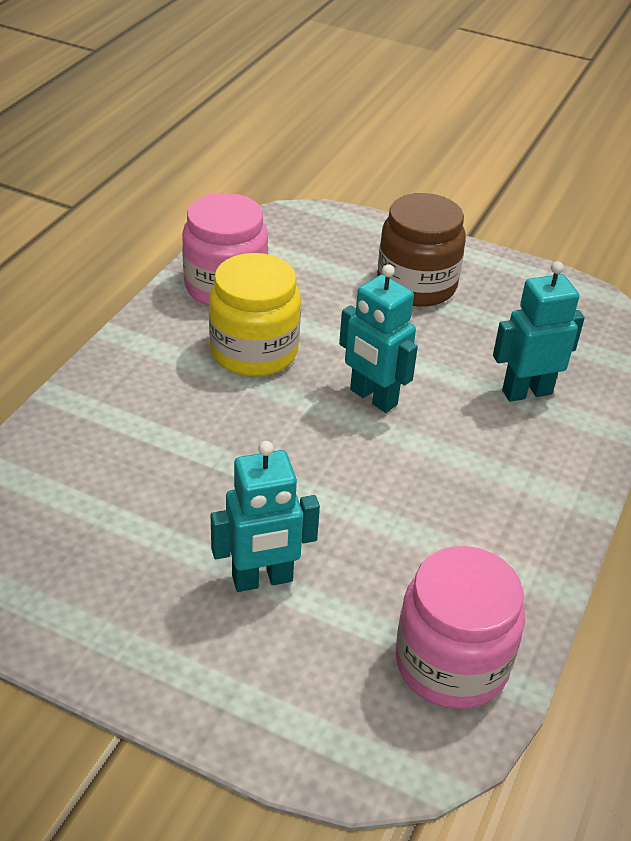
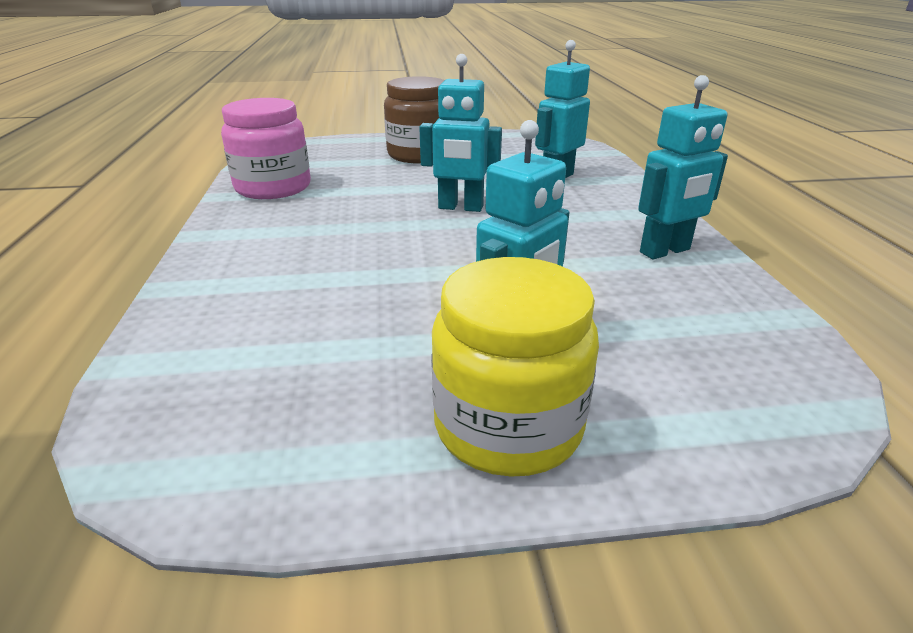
camera: 30 degrees left, 10 degrees down
(254, 351) = (337, 211): yellow jar -> yellow jar (508, 426)
(451, 663) = (732, 324): pink jar -> none
(504, 554) = (665, 251): none -> turquoise robot

